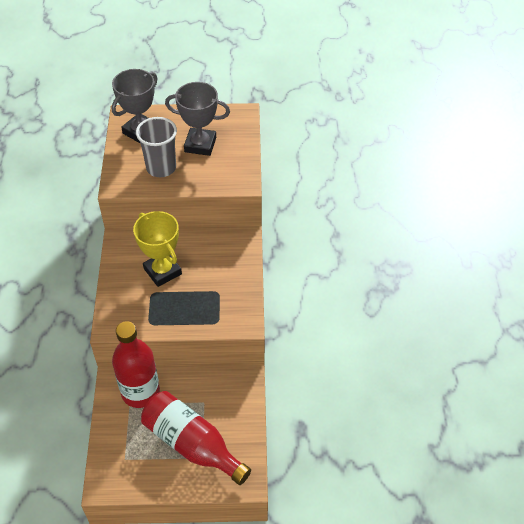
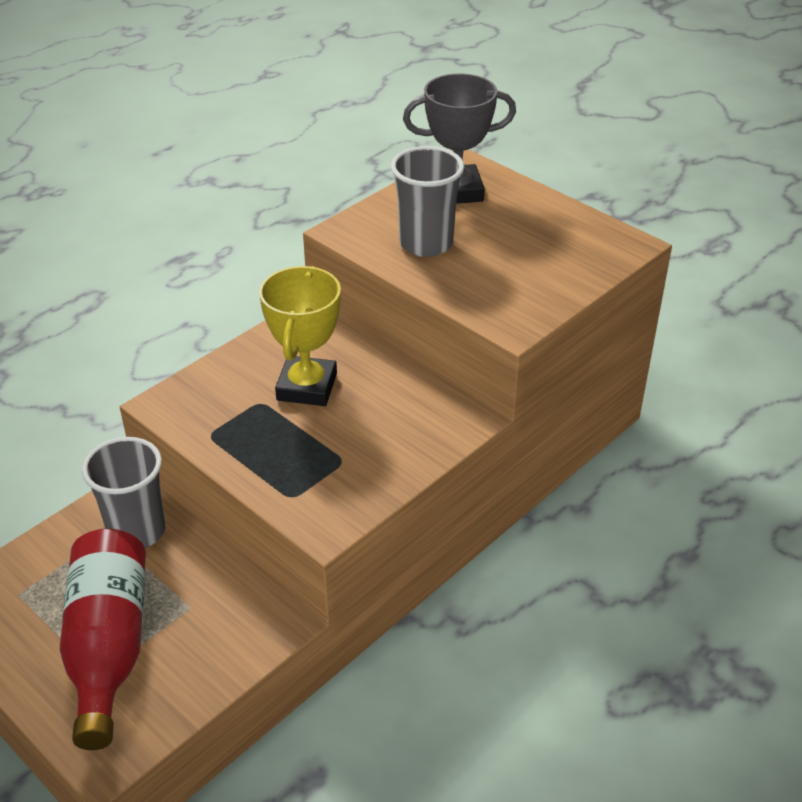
camera: 45 degrees right, 10 degrees down
(140, 392) = (137, 531): red bottle -> grey cup
(200, 145) = (515, 247): grey trophy -> none

